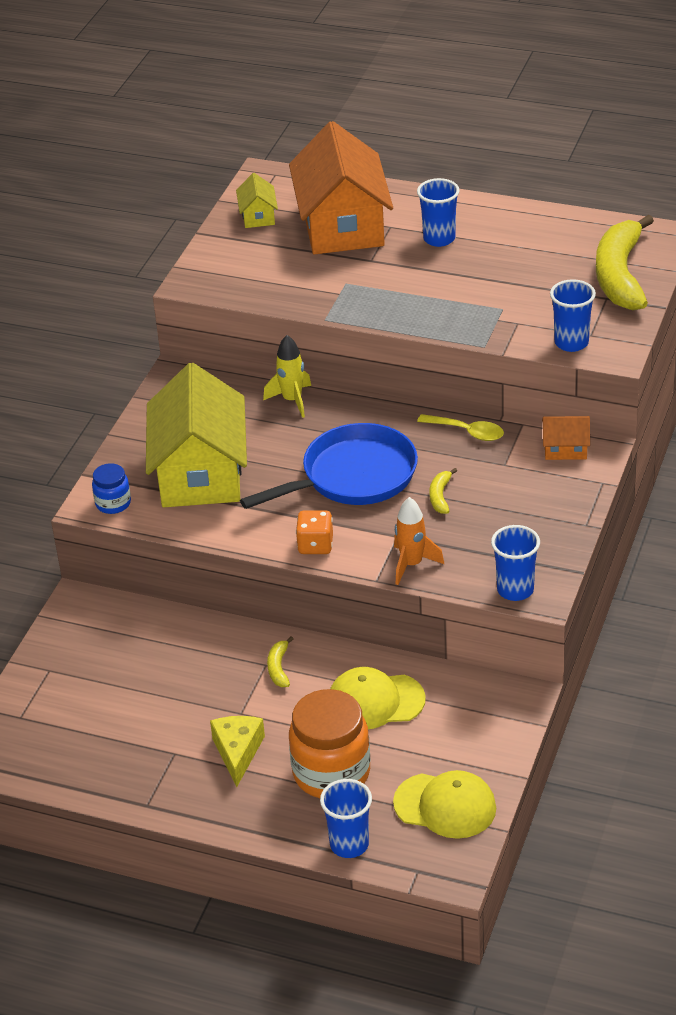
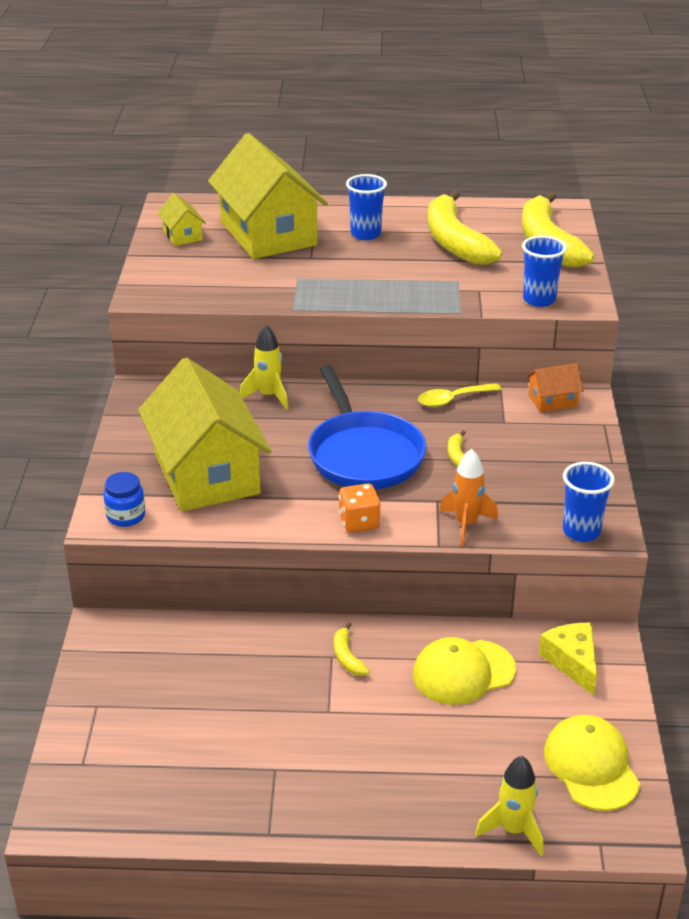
camera: 20 degrees left, 5 degrees down
(238, 752) = (344, 753): yellow cheese -> yellow cheese (572, 662)
(331, 773) = (455, 756): orange jar -> none
(342, 225) = (268, 234): orange house -> yellow house
(349, 844) = (513, 830): blue cup -> yellow rocket
(352, 476) = (363, 454): blue pan -> blue pan turned 120 degrees clockwise
(445, 806) = (591, 766): yellow cap -> yellow cap turned 105 degrees counterclockwise
(467, 432) = (453, 399): yellow spoon -> yellow spoon turned 150 degrees clockwise
(525, 260) = (455, 241): none -> yellow banana

